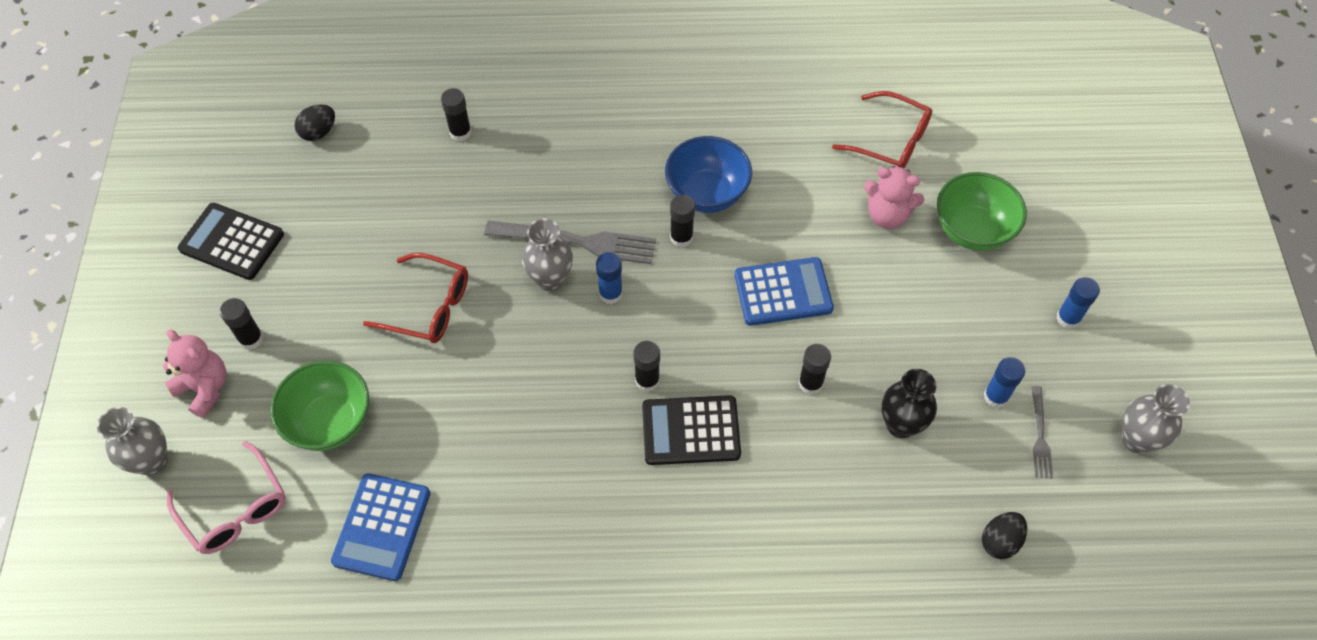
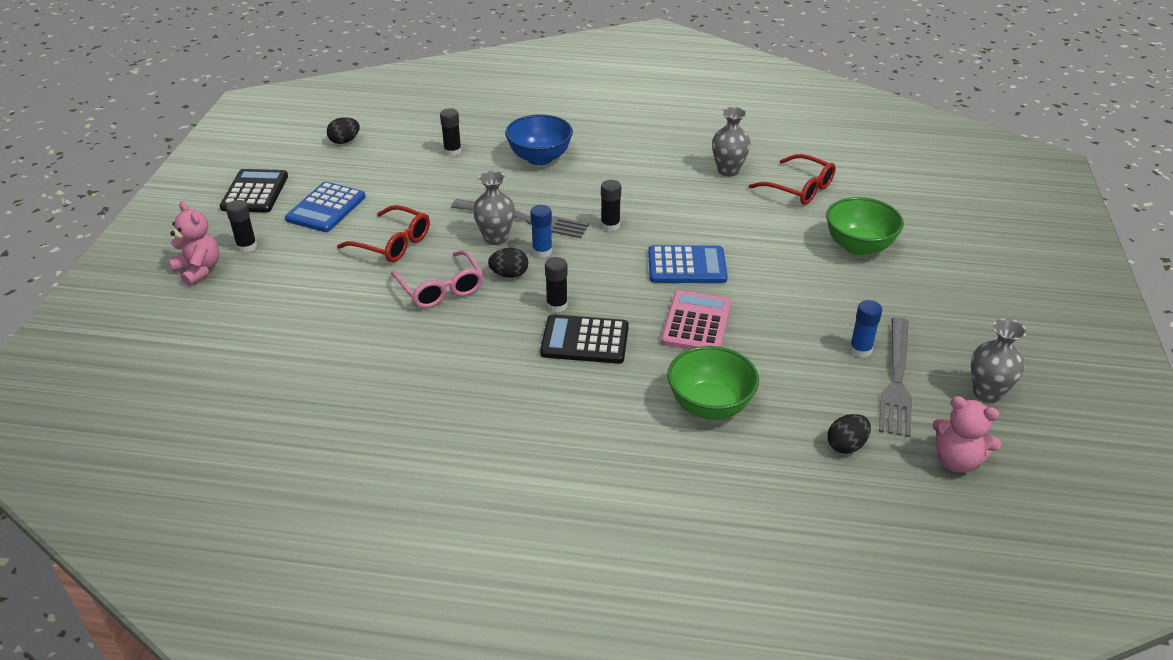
camera: 10 degrees right, 20 degrees down
(152, 461) = (140, 307): grey vase -> grey vase (728, 170)
(232, 242) = (255, 192): black calculator -> black calculator turned 60 degrees clockwise
(235, 508) = (192, 343): pink glasses -> pink glasses (440, 288)
(330, 422) = (289, 301): green bowl -> green bowl (710, 406)
(382, 527) = (305, 368): blue calculator -> blue calculator (326, 208)
(581, 338) = (509, 274): none -> black egg
(707, 194) = (638, 203): blue bowl -> blue bowl (539, 158)
(810, 383) = (696, 323): black glue stick -> pink calculator
(887, 215) = (787, 230): pink teddy bear -> pink teddy bear (956, 461)
(901, 425) = (770, 358): black vase -> none
(1040, 435) = (896, 379): grey fork -> grey fork, size x1.89
(1068, 318) = (935, 308): blue glue stick -> none

